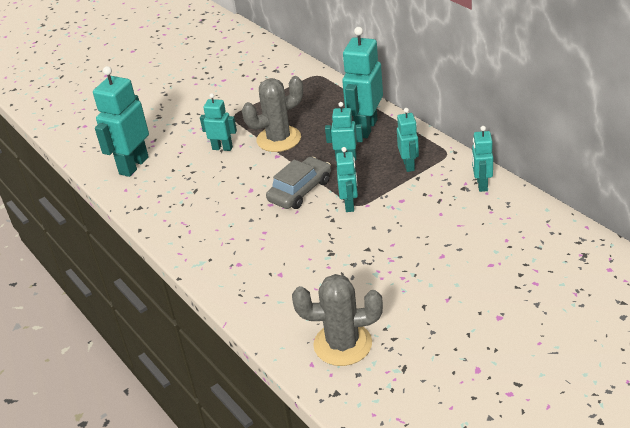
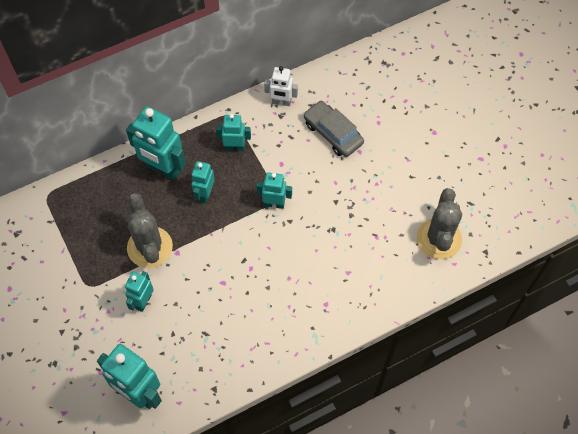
camera: 85 degrees left, 25 degrees up
(300, 191) = (240, 240): grey car -> grey car (333, 133)
(481, 185) = (281, 102): turquoise robot -> white robot

